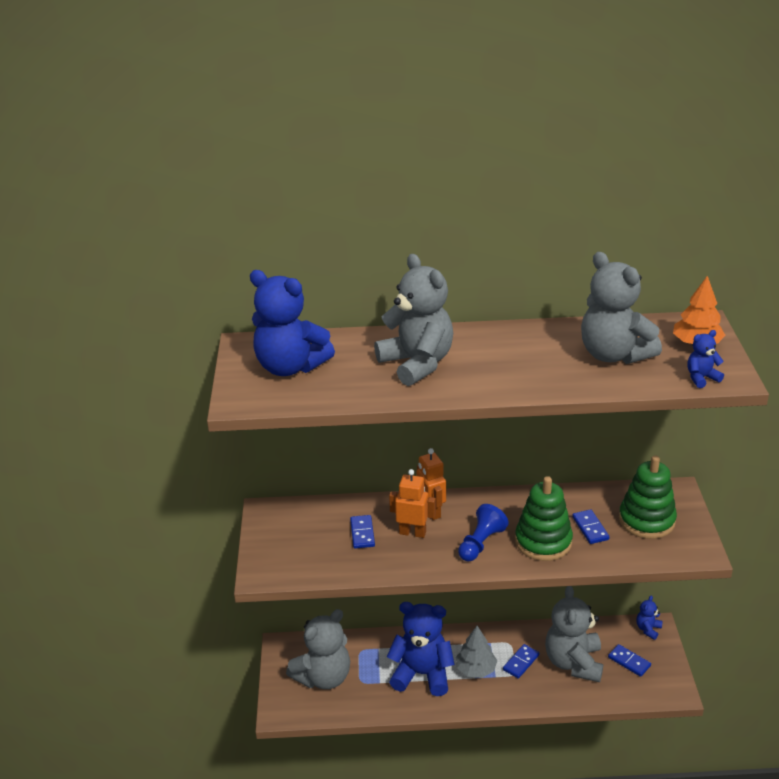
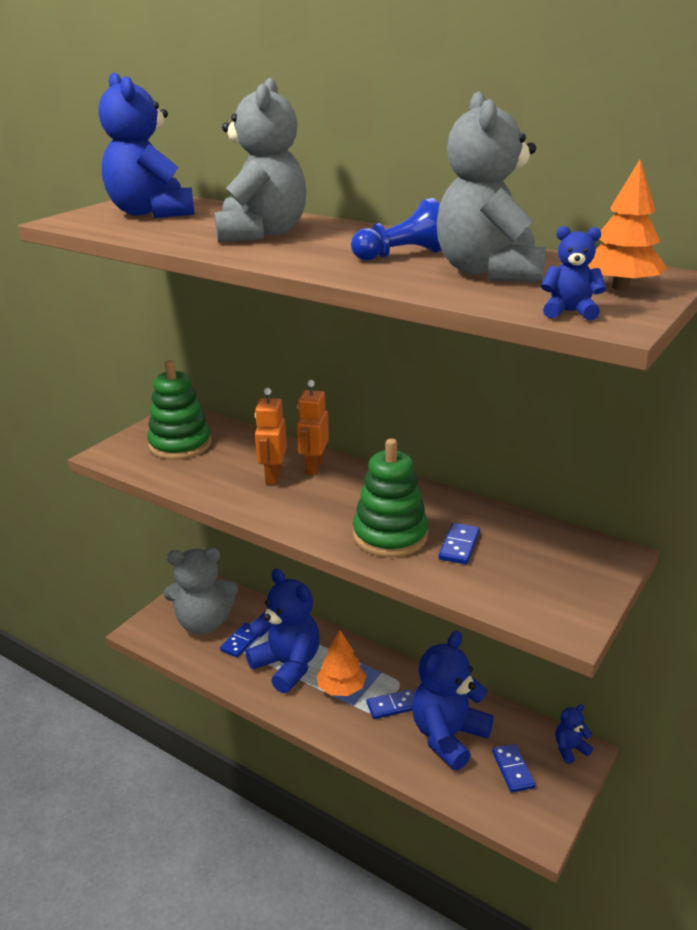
camera: 35 degrees right, 5 degrees down
(362, 533) = (229, 459): blue domino -> blue domino (241, 641)
(412, 532) = (273, 476): orange robot -> orange robot turned 135 degrees counterclockwise
(475, 669) = (341, 688): grey tree -> orange tree
(481, 543) = (324, 510): blue pawn -> blue pawn (402, 255)
(573, 662) = (448, 736): grey teddy bear -> blue teddy bear
(646, 520) = (539, 566): green stacking toy -> green stacking toy (180, 444)

